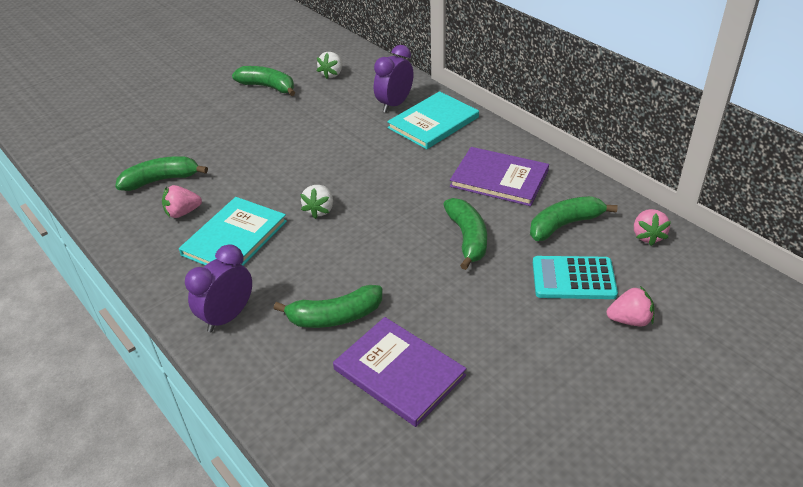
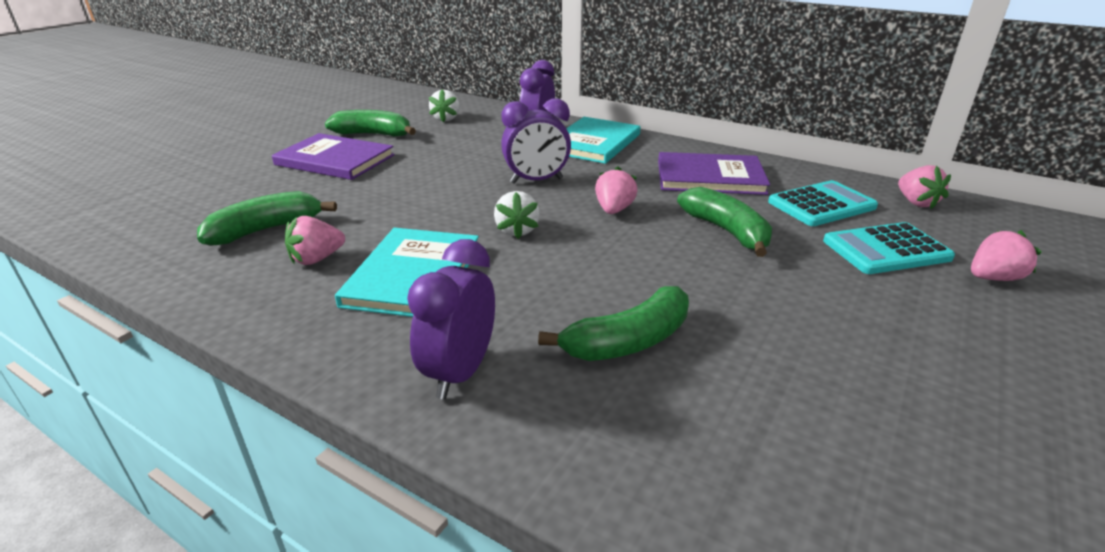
camera: 20 degrees left, 10 degrees down
(362, 161) = (536, 181): none -> purple clock
(399, 372) = (781, 394): purple book -> purple book (335, 160)
(400, 202) = (614, 210): none -> pink strawberry
(565, 225) = (821, 205): green banana -> turquoise calculator

